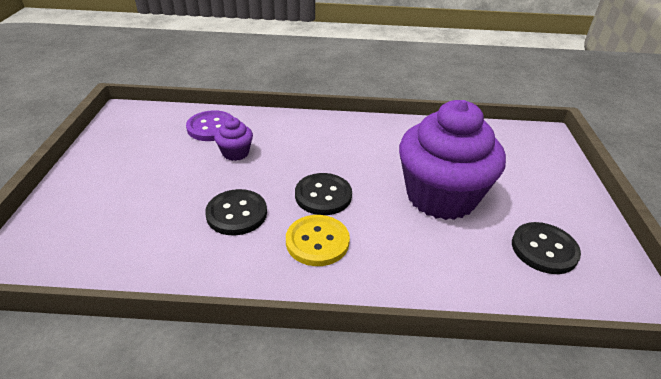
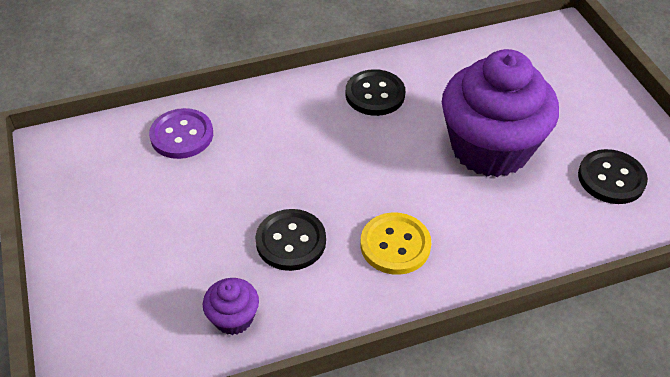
camera: 20 degrees left, 10 degrees up
(235, 153) = (236, 163): purple cupcake -> purple cupcake (233, 318)
(323, 195) = (369, 187): black button -> black button (375, 94)

